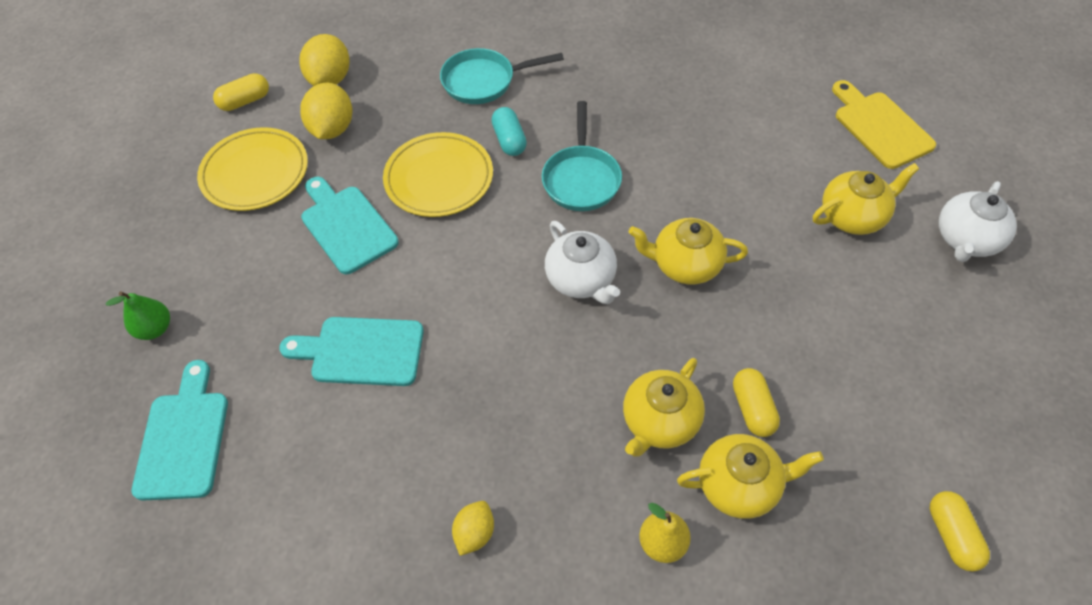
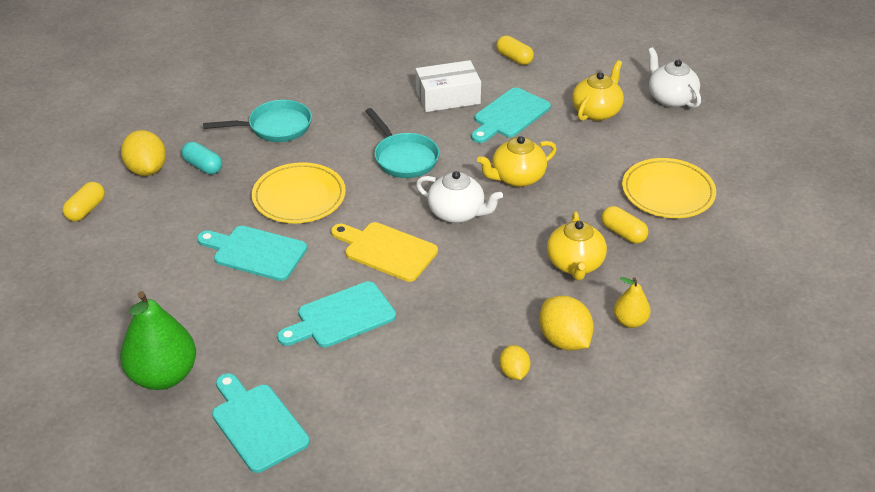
camera: 35 degrees left, 15 degrees down
(155, 329) = (163, 376): green pear -> green pear, size x1.93
(255, 173) = (145, 251): yellow plate -> yellow plate (668, 192)
(332, 129) = (182, 199): yellow lemon -> yellow lemon (564, 340)
(484, 81) = (275, 127): turquoise pan -> turquoise pan turned 150 degrees counterclockwise
(509, 140) = (330, 155): turquoise capsule -> turquoise capsule (203, 166)
(690, 120) = (448, 97): none -> white box
(739, 485) = (648, 273): yellow teapot -> none
(742, 175) = (509, 115): none -> turquoise cutting board
(880, 127) = (572, 57): yellow cutting board -> yellow cutting board (386, 250)
(952, 536) = (778, 242): yellow capsule -> yellow capsule (514, 58)
(966, 240) = (670, 98): white teapot -> white teapot turned 150 degrees clockwise

